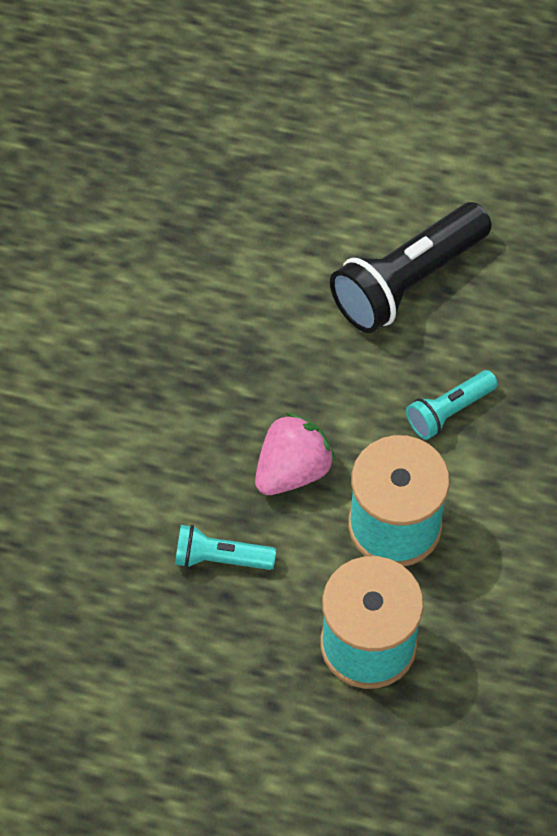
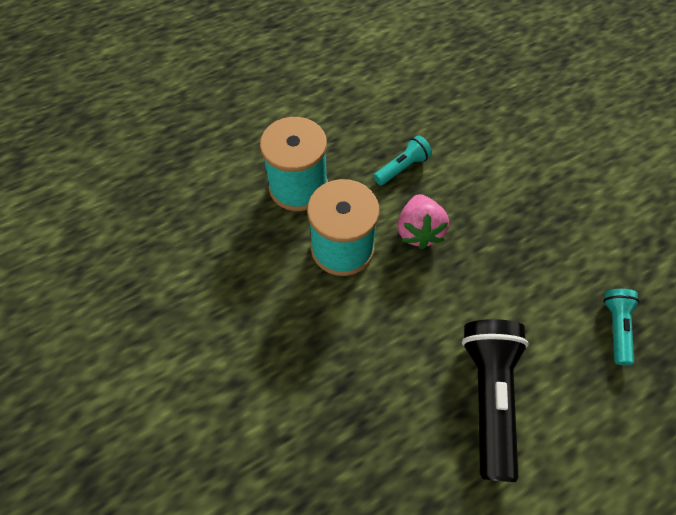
camera: 135 degrees right, 0 degrees up
(449, 411) = (379, 333): turquoise flashlight -> turquoise flashlight (615, 327)

